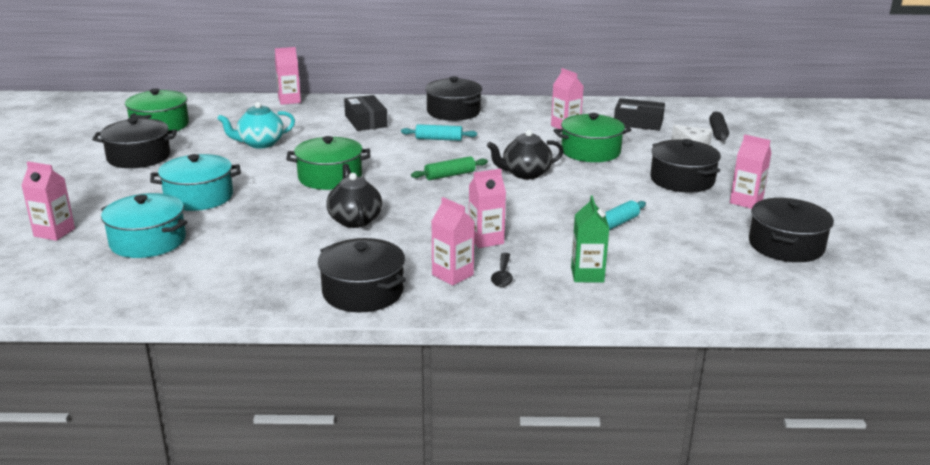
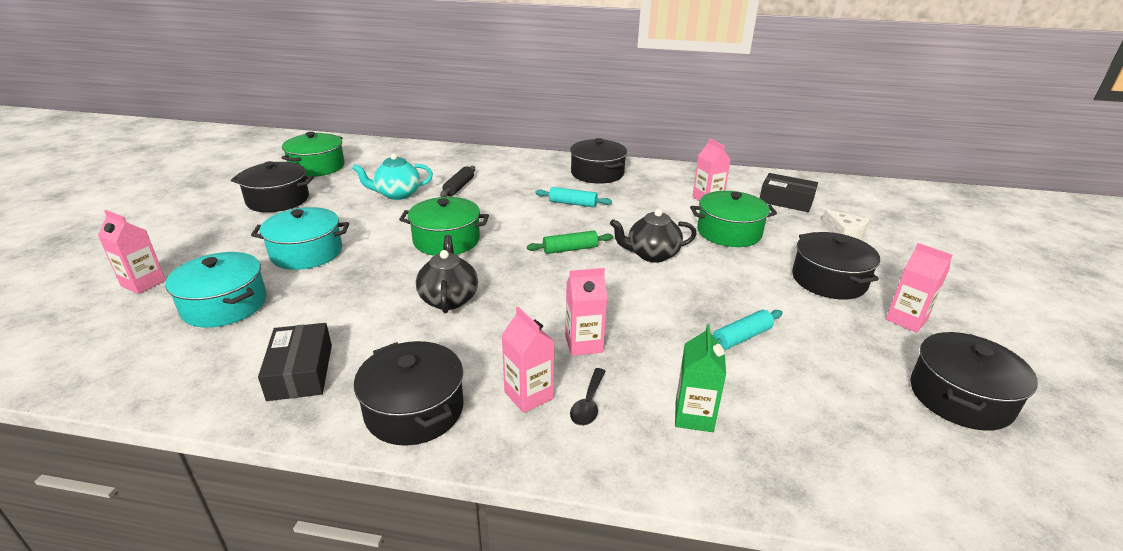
camera: 10 degrees right, 5 degrees up
(289, 100) = (446, 149): pink carton -> none
(366, 121) = (508, 177): black box -> black box (300, 372)
(717, 132) = (874, 219): black rolling pin -> black rolling pin (459, 187)

